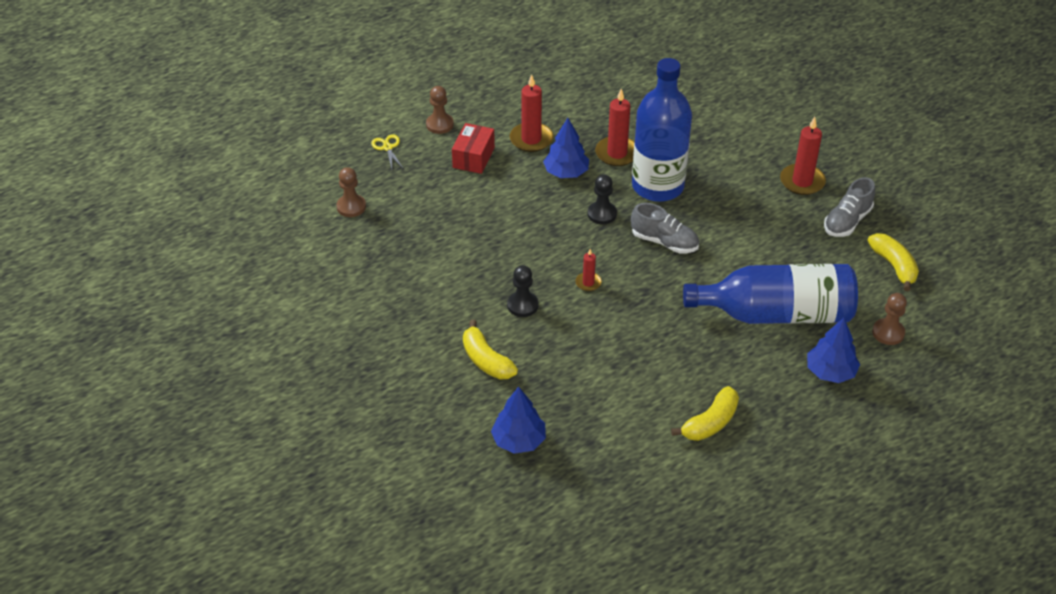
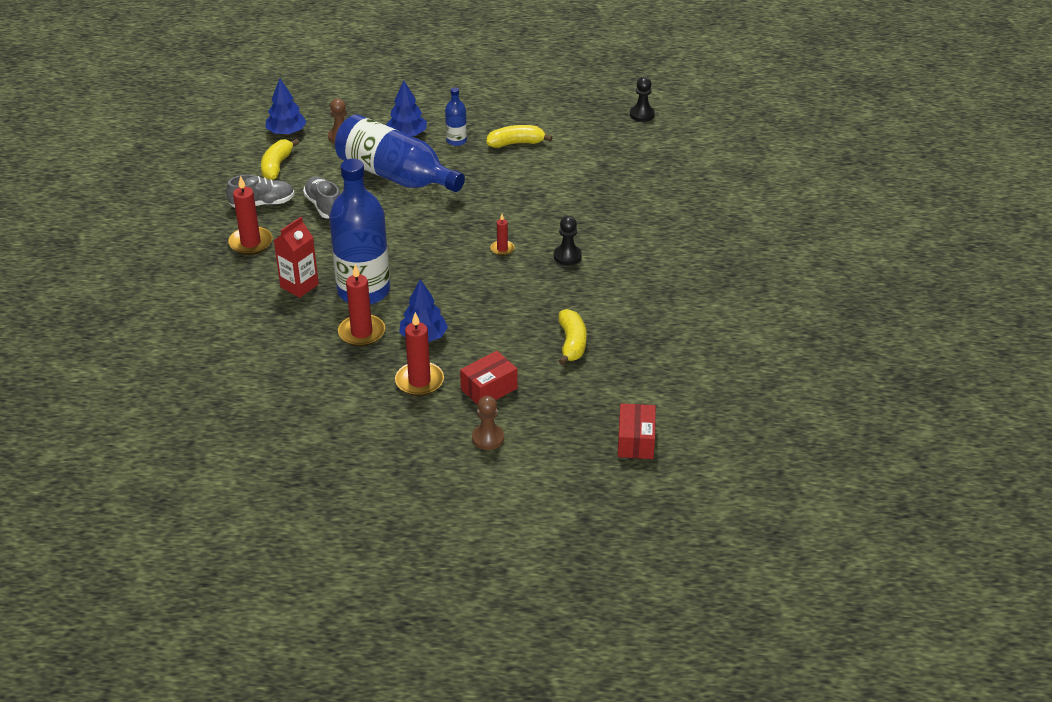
camera: 145 degrees left, 5 degrees down
(328, 171) = (636, 441): none -> red box
(351, 207) = (640, 395): brown pawn -> none
(387, 147) = (559, 438): yellow scissors -> none
(486, 360) = (629, 234): yellow banana -> yellow banana (572, 343)
(519, 440) = (649, 184): blue tree -> blue tree (286, 132)
(602, 214) = (434, 291): black pawn -> black pawn (642, 114)
(664, 242) = (412, 250): grey shoe -> grey shoe (324, 206)
(713, 166) = (299, 286): none -> red carton
(773, 391) = (456, 141): none -> blue bottle

